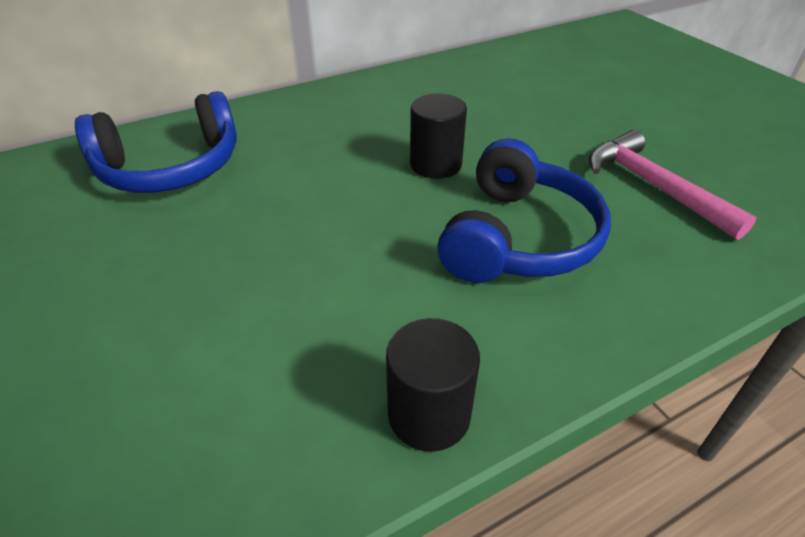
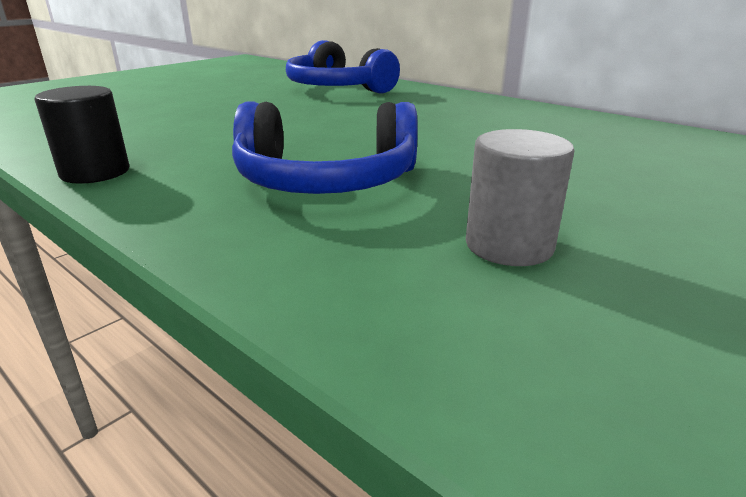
camera: 70 degrees right, 15 degrees down
(436, 164) = (422, 142): black cylinder -> none
(653, 186) = (509, 245): pink hammer -> grey cylinder

